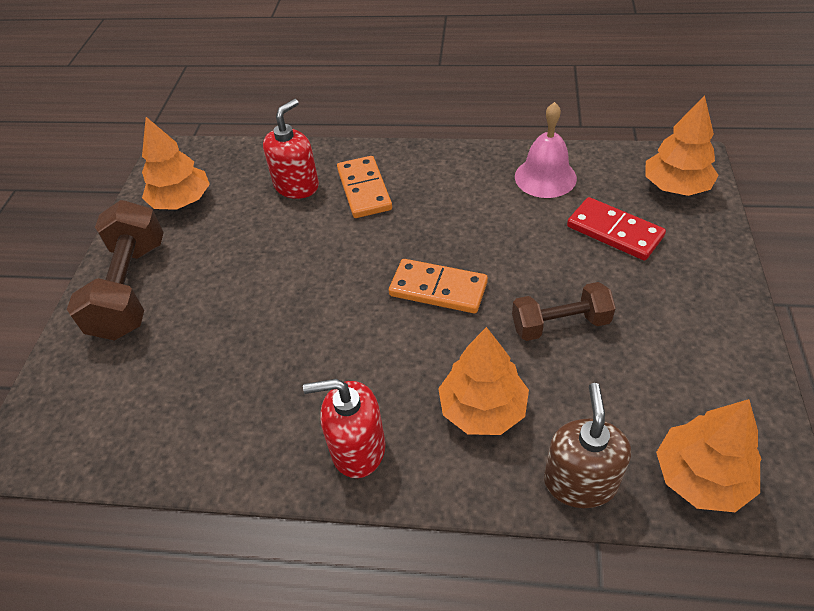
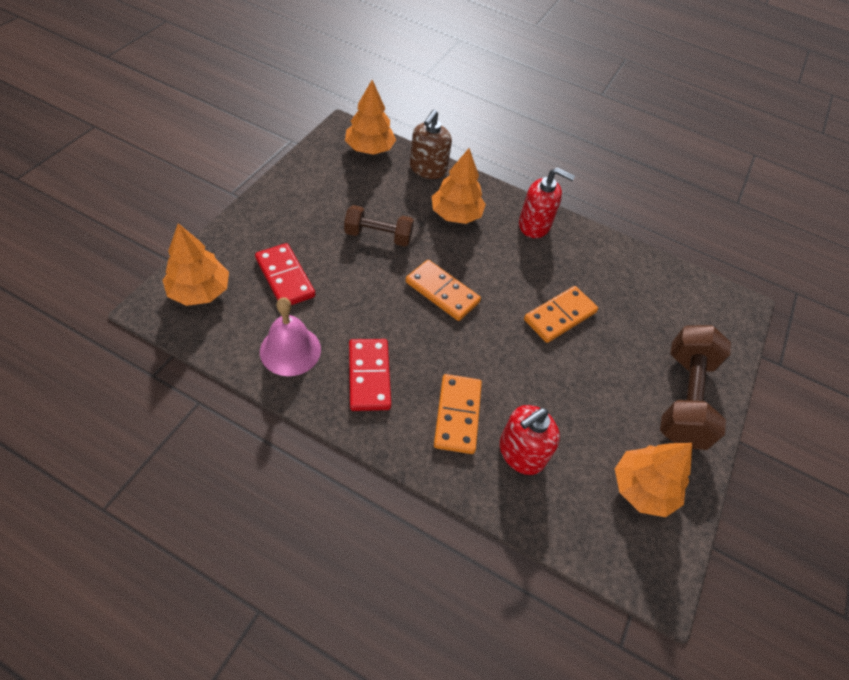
camera: 170 degrees left, 5 degrees up
(286, 321) = (559, 316): none -> orange domino
(460, 186) = (369, 376): none -> red domino

